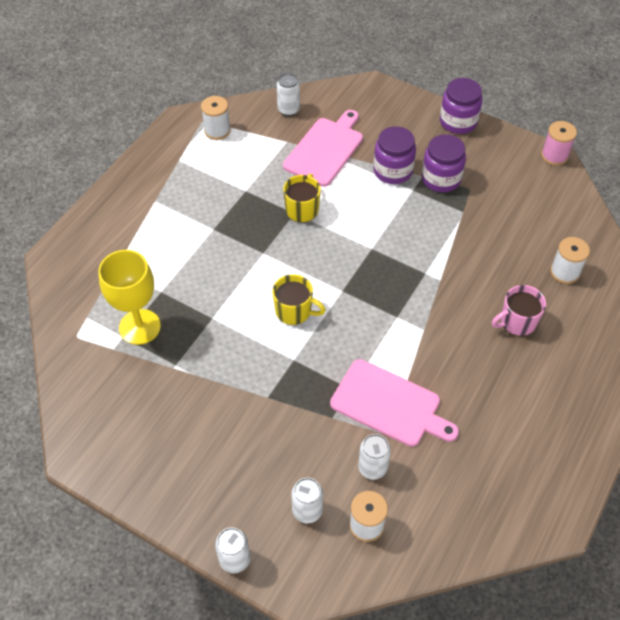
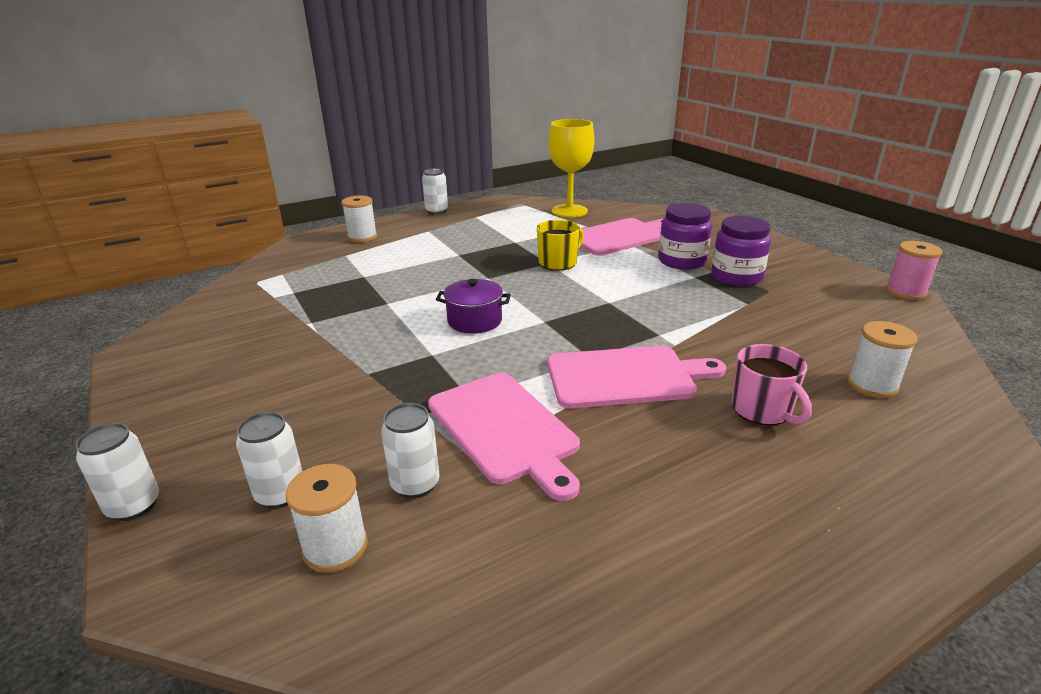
camera: 30 degrees right, 25 degrees down
(140, 327) = (315, 291): yellow goblet -> yellow goblet (569, 211)
(217, 130) = (527, 210): white spool -> white spool (362, 237)
(288, 109) = (605, 212): white can -> white can (436, 211)
(294, 311) = (474, 321): yellow mug -> purple pot
(429, 326) = (625, 377): none -> pink cutting board
(458, 122) = (786, 248): purple jar -> none
(517, 322) = (762, 410): pink mug -> pink mug turned 120 degrees counterclockwise

